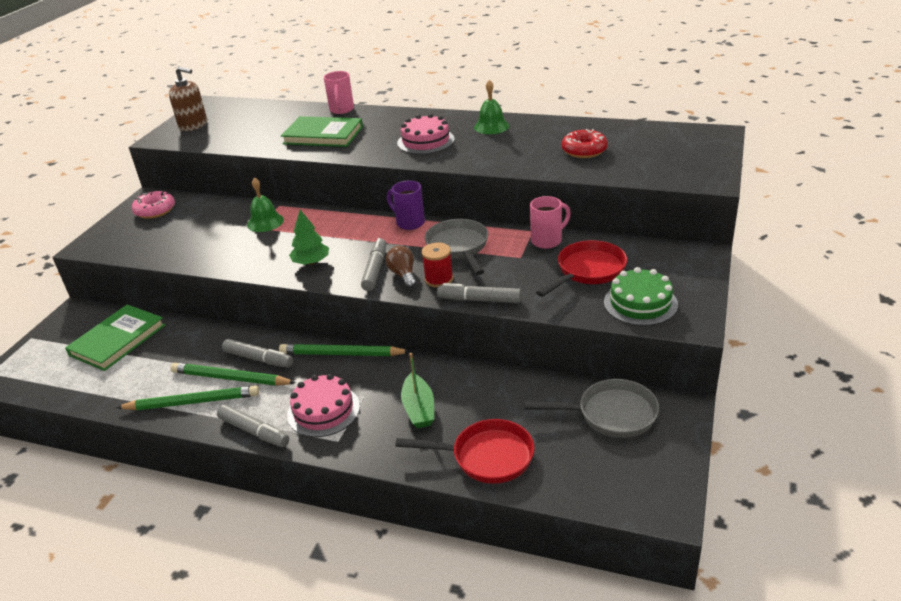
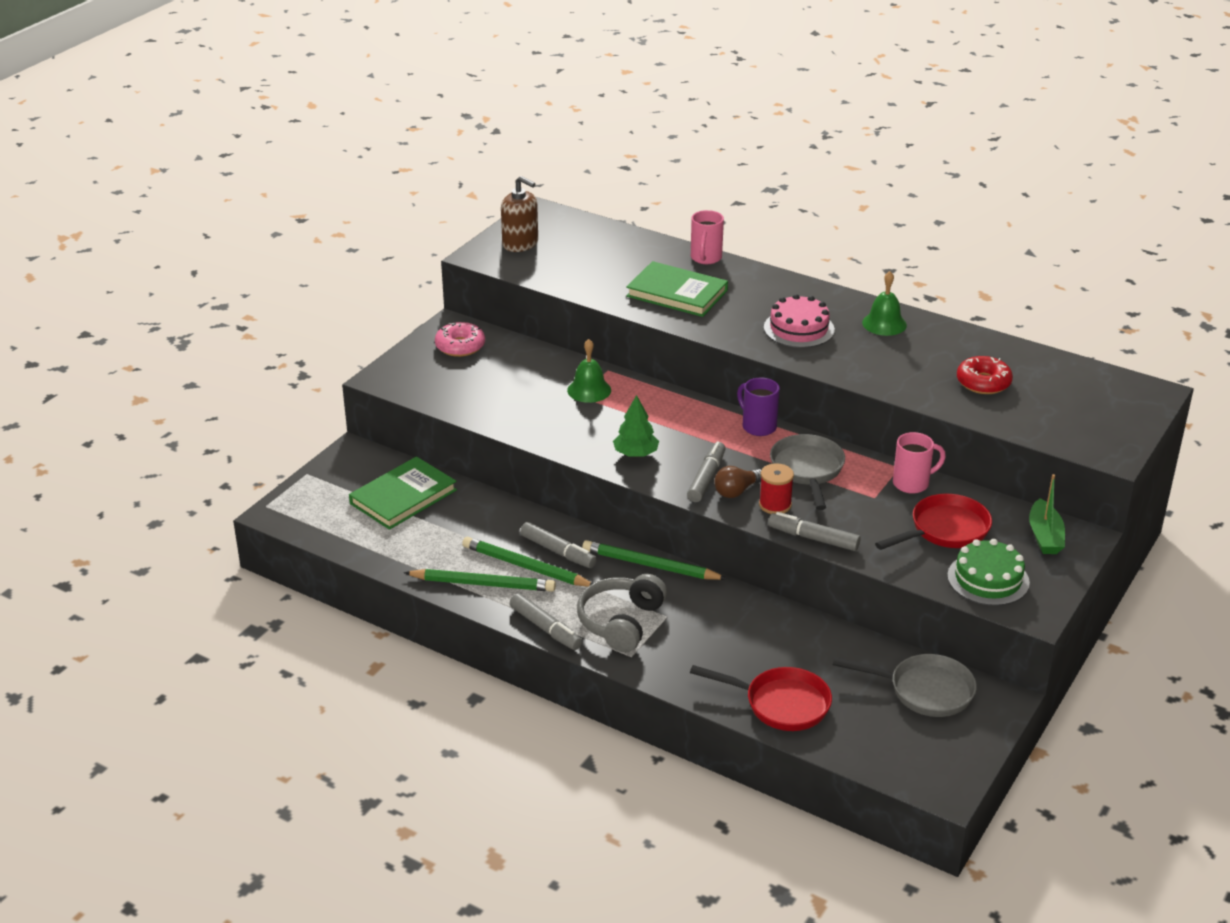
camera: 10 degrees right, 0 degrees up
(323, 410) = (621, 622): pink cake -> grey headphones
(403, 275) = (736, 491): brown light bulb -> brown light bulb turned 120 degrees counterclockwise
(419, 409) = (722, 642): green boat -> green boat (1045, 536)

